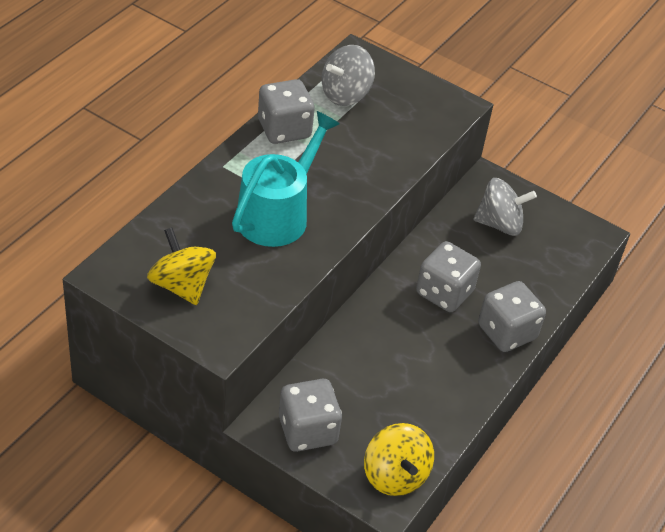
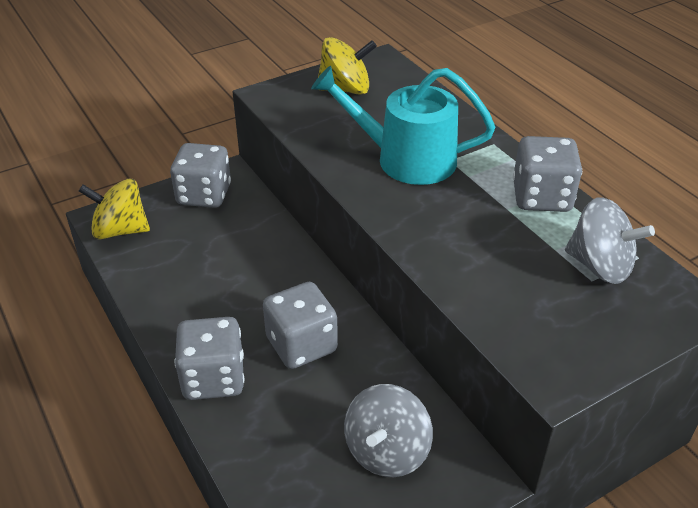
camera: 120 degrees right, 5 degrees down
(277, 214) = (406, 159): turquoise watering can -> turquoise watering can turned 135 degrees clockwise
(345, 94) = (600, 266): grey spinning top -> grey spinning top turned 135 degrees clockwise

